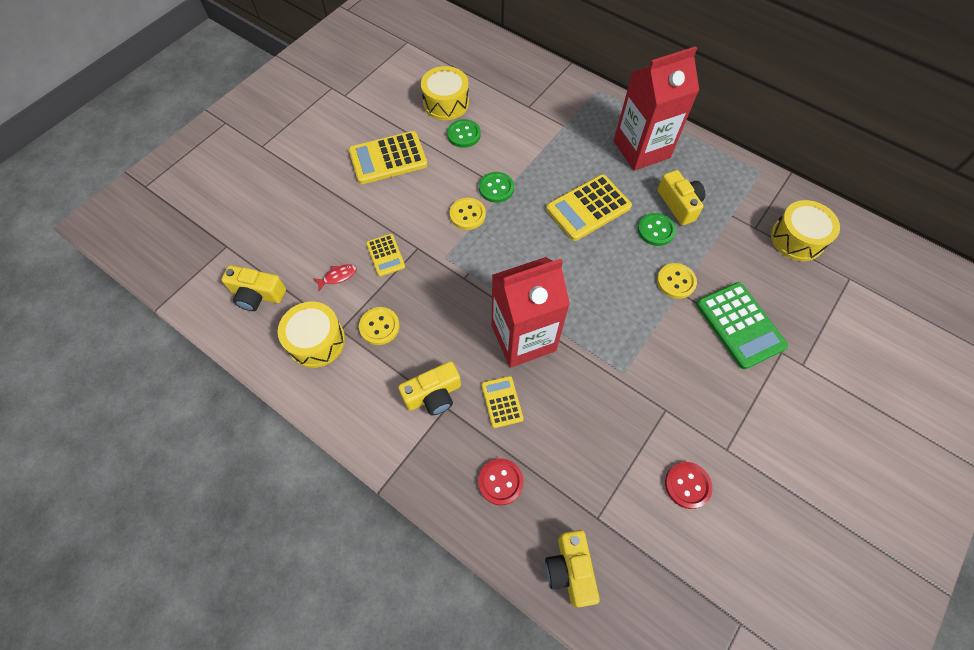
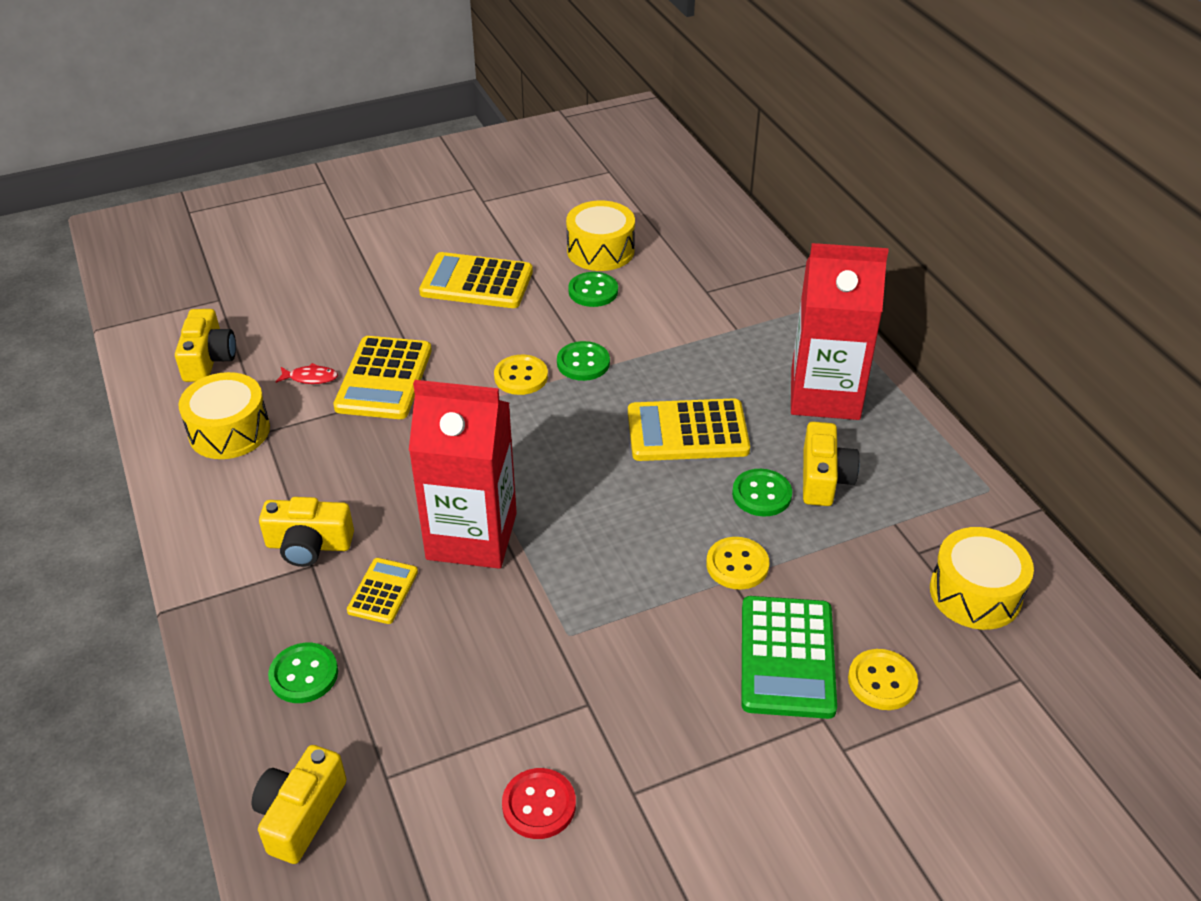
camera: 30 degrees right, 20 degrees down
(257, 295) = (208, 359): yellow camera -> yellow camera turned 135 degrees counterclockwise
(379, 326) = (311, 448): yellow button -> yellow button (882, 681)
(385, 255) = (384, 379): yellow calculator -> yellow calculator, size x1.80
(500, 482) = (304, 674): red button -> green button

